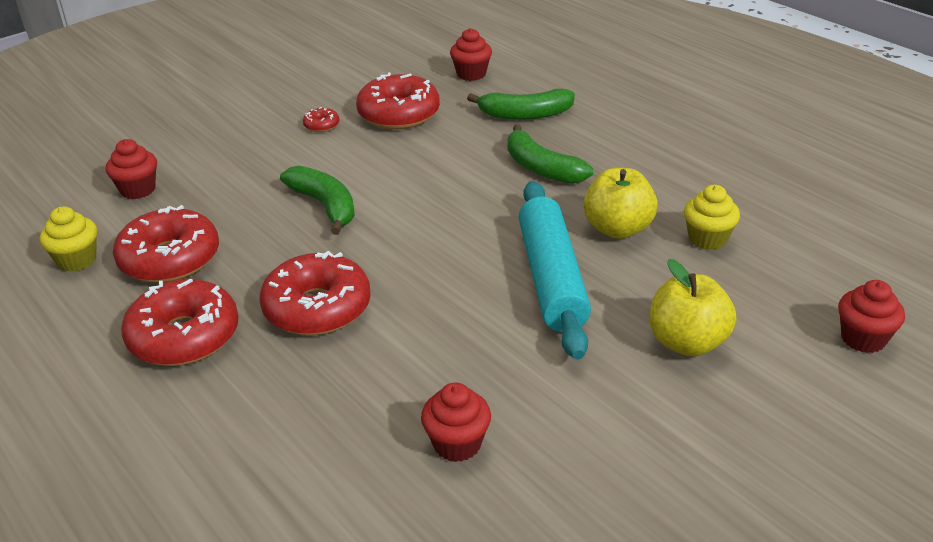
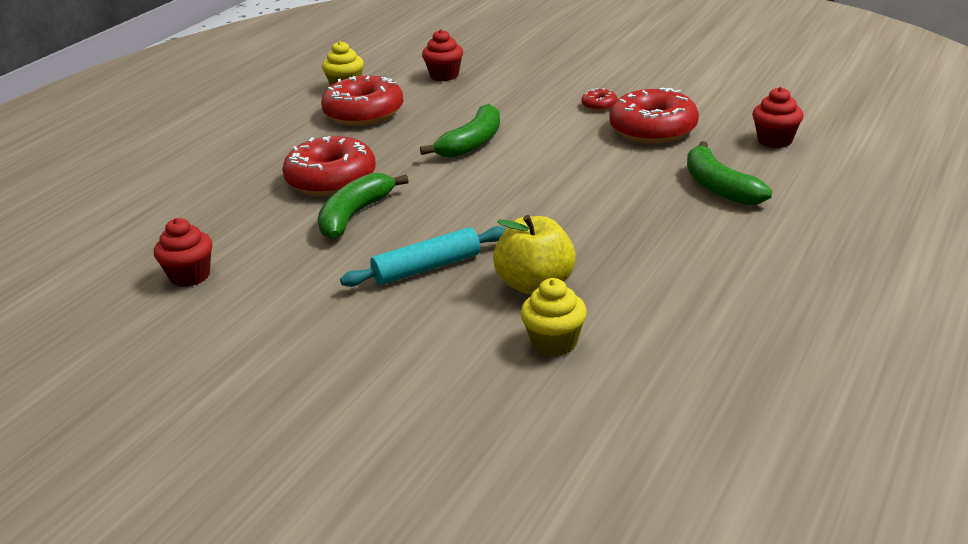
camera: 70 degrees right, 5 degrees down
(184, 337) = (277, 146): red donut -> none
(541, 168) = (618, 220): green banana -> green banana (355, 215)
(552, 278) = (427, 268): turquoise rolling pin -> turquoise rolling pin, size x0.64
(687, 342) = (361, 361): yellow apple -> none
(863, 338) = (420, 480): red cupcake -> none

